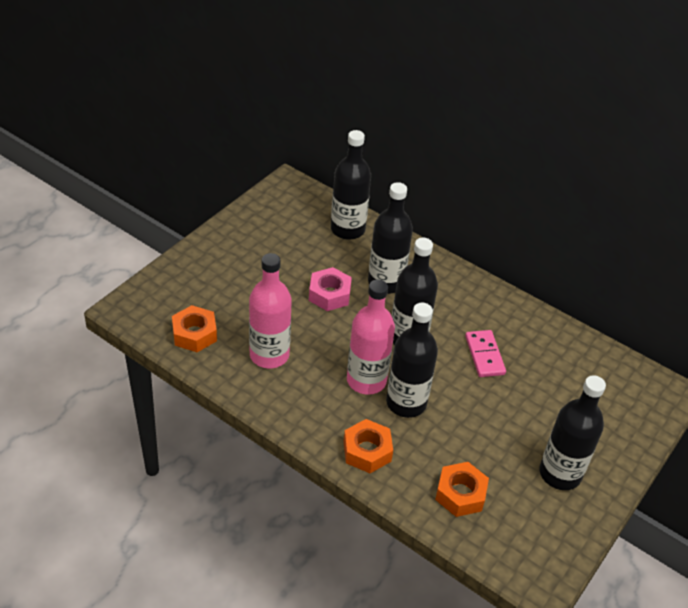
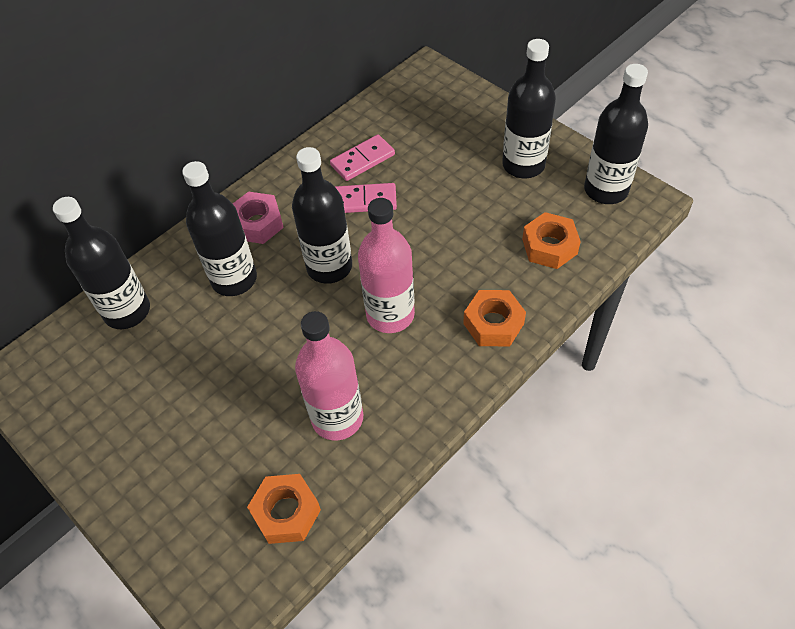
camera: 75 degrees left, 10 degrees up
(329, 294) = (243, 341): pink nut -> pink nut (257, 223)
(406, 403) = (427, 279): black bottle -> black bottle (606, 190)
(532, 350) = (362, 160): none -> pink domino

